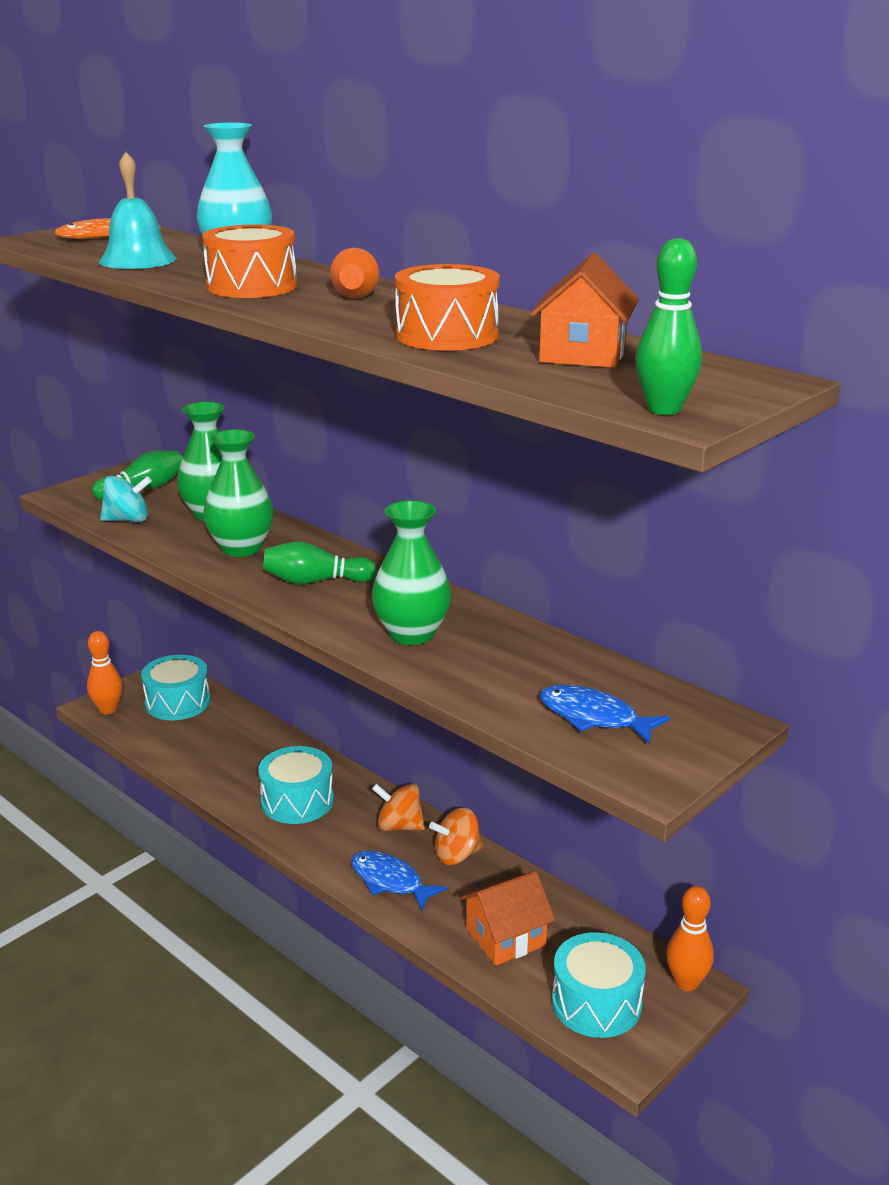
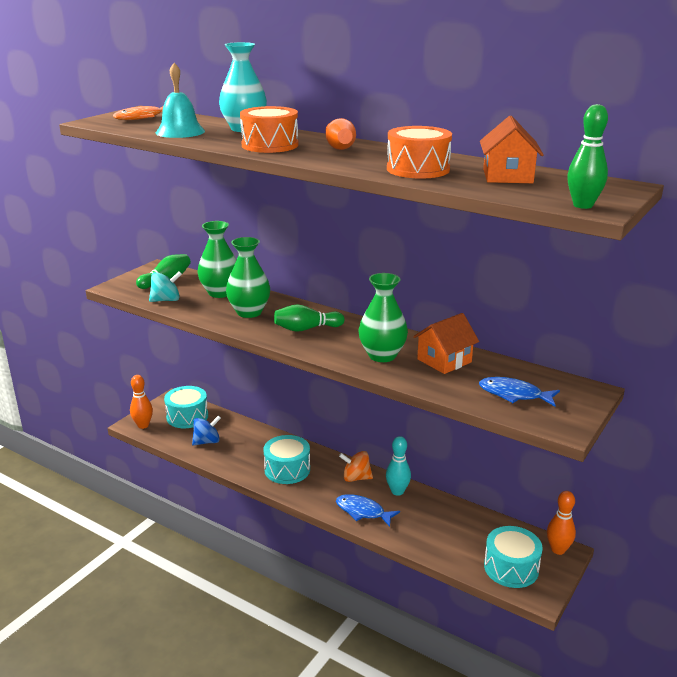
camera: 10 degrees left, 0 degrees up
(192, 744) = (207, 442): none -> blue spinning top
(457, 855) = (397, 491): orange spinning top -> turquoise bowling pin
(505, 937) = (444, 536): orange house -> orange house (444, 361)

